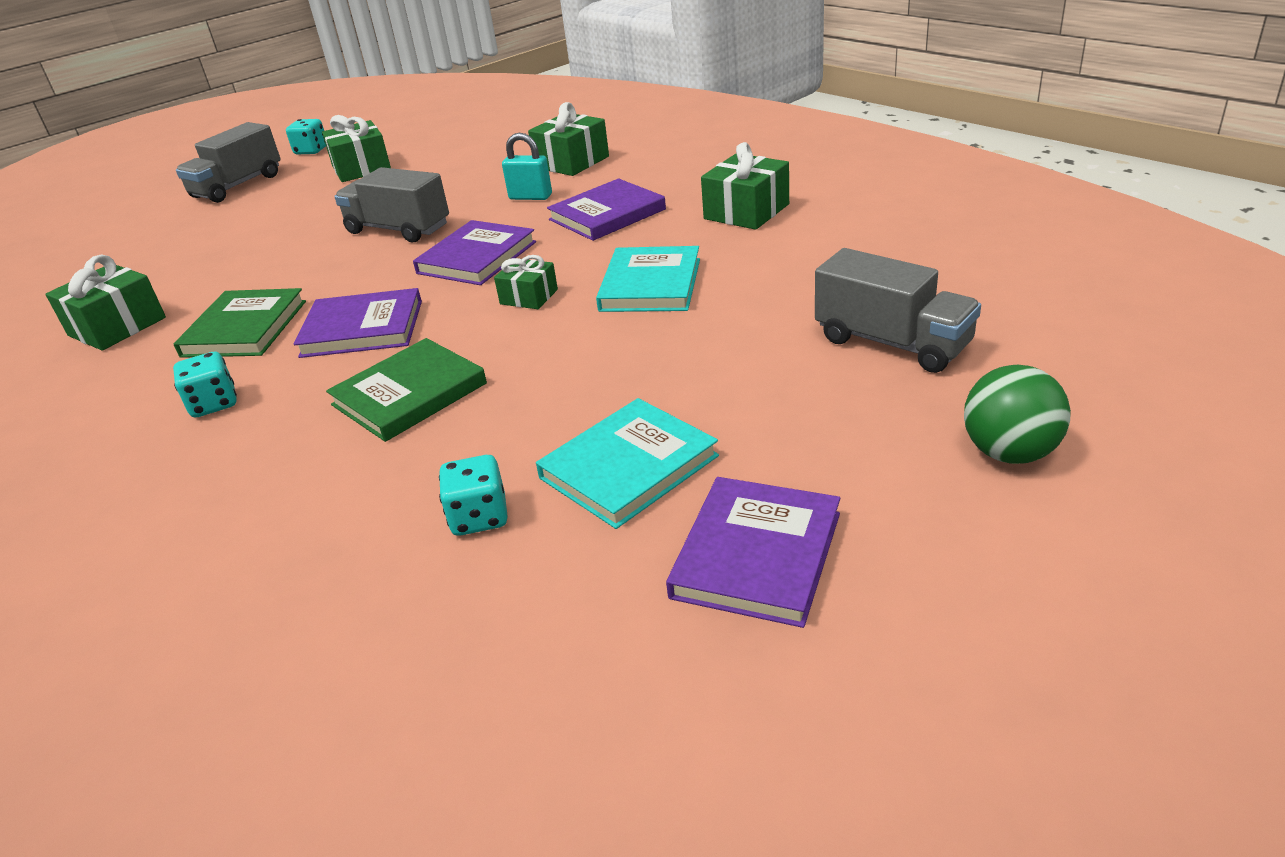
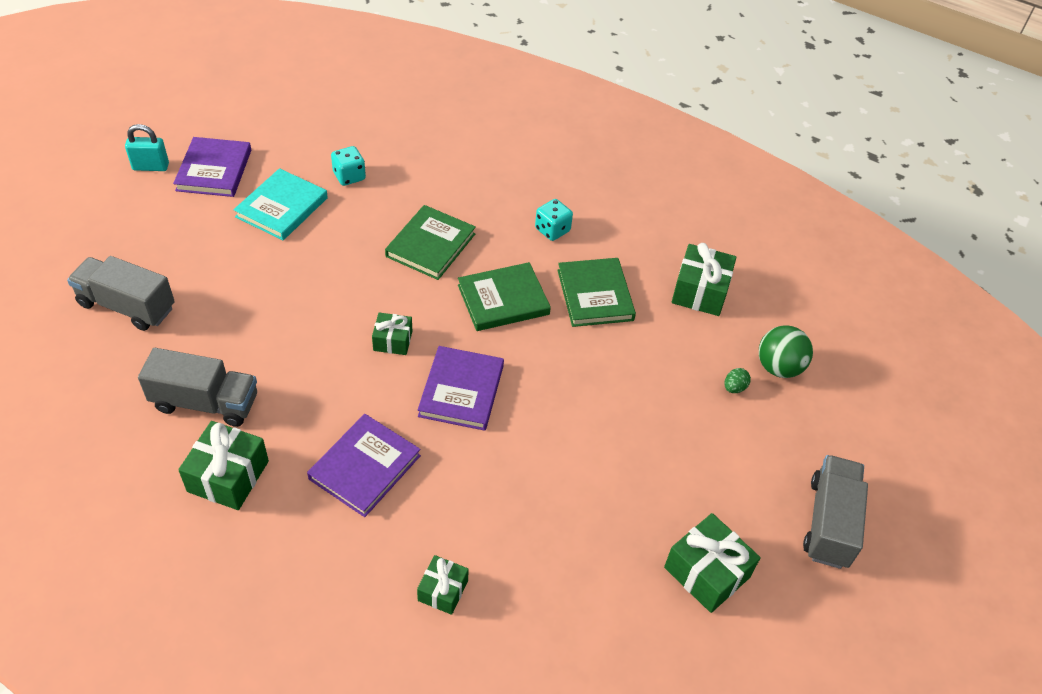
camera: 155 degrees right, 15 degrees up
(199, 253) = (734, 388): none -> green egg
(311, 151) = (821, 627): turquoise dice -> none
(362, 328) = (503, 300): purple book -> green book
(398, 229) = (565, 434): grey truck -> grey truck (205, 403)
(530, 197) = (458, 502): turquoise padlock -> turquoise padlock (151, 166)
(572, 162) = (443, 590): green gift -> green gift, size x0.61
(650, 285) = (300, 360): turquoise book -> none
(1009, 453) = (84, 229): green ball -> green ball (778, 367)

